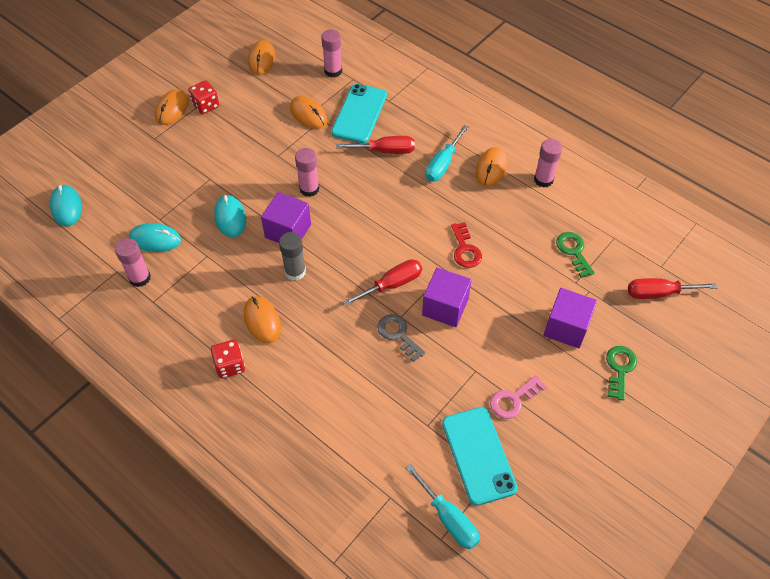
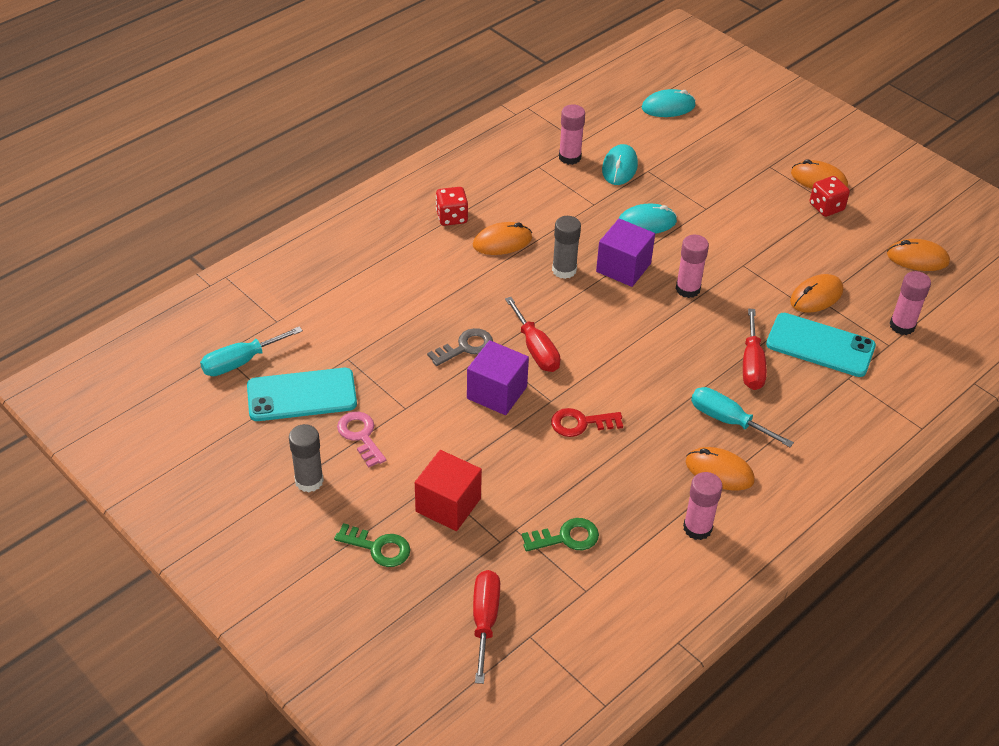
camera: 95 degrees right, 10 degrees down
(566, 327) = (448, 505): purple cube -> red cube
(570, 430) = (309, 481): none -> grey glue stick

